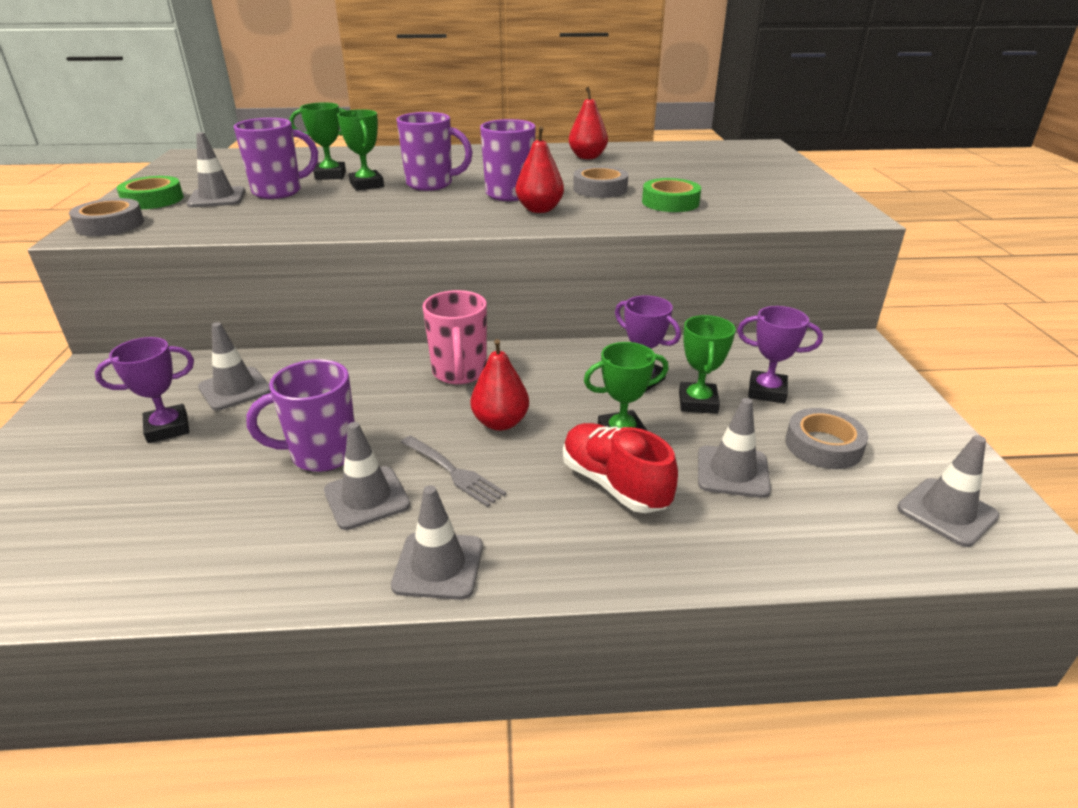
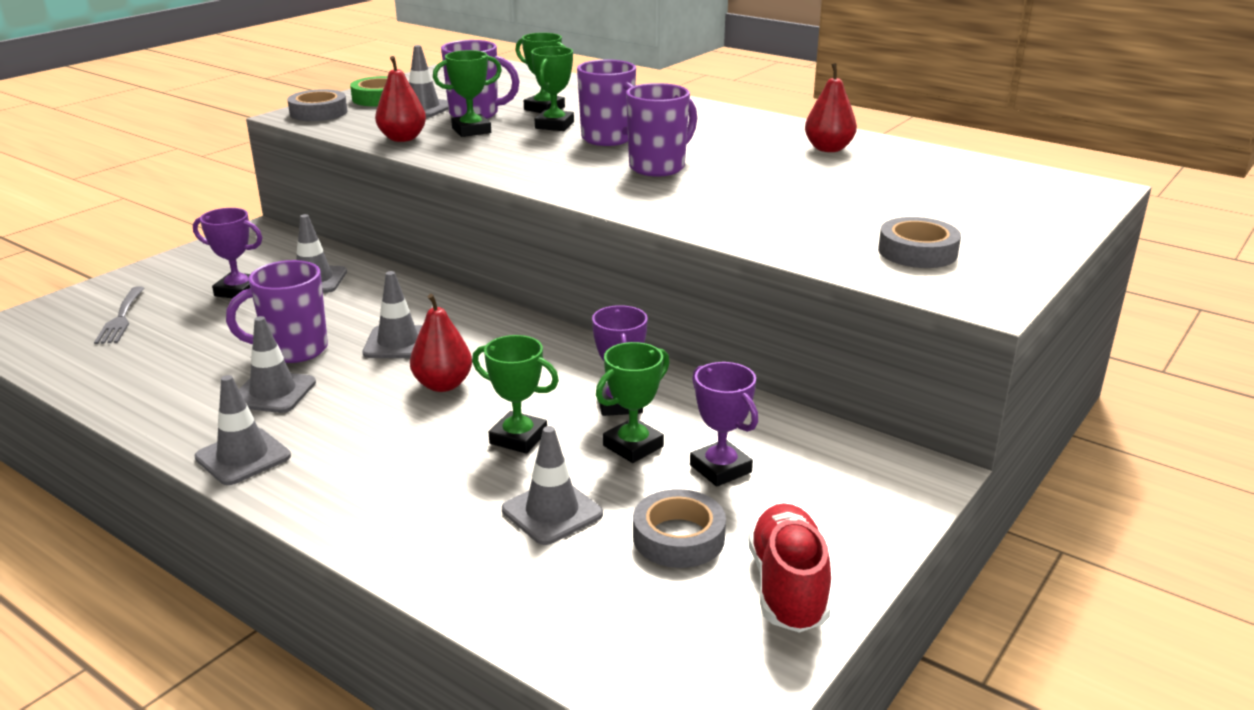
camera: 40 degrees right, 5 degrees down
(303, 204) = (471, 130): none -> green trophy
(322, 454) = (294, 350): purple mug -> purple mug turned 45 degrees counterclockwise
(453, 472) = (351, 403): grey fork -> grey fork (121, 318)
(459, 373) = (480, 333): pink mug -> none
(539, 209) = (650, 191): red pear -> red pear (402, 138)
(600, 189) = (758, 187): grey tape -> grey tape (917, 252)
(614, 484) = (442, 470): red shoe -> red shoe (787, 587)
(670, 202) = (798, 221): green tape -> none
(947, 512) = (681, 649): grey traffic cone -> grey traffic cone (398, 343)

